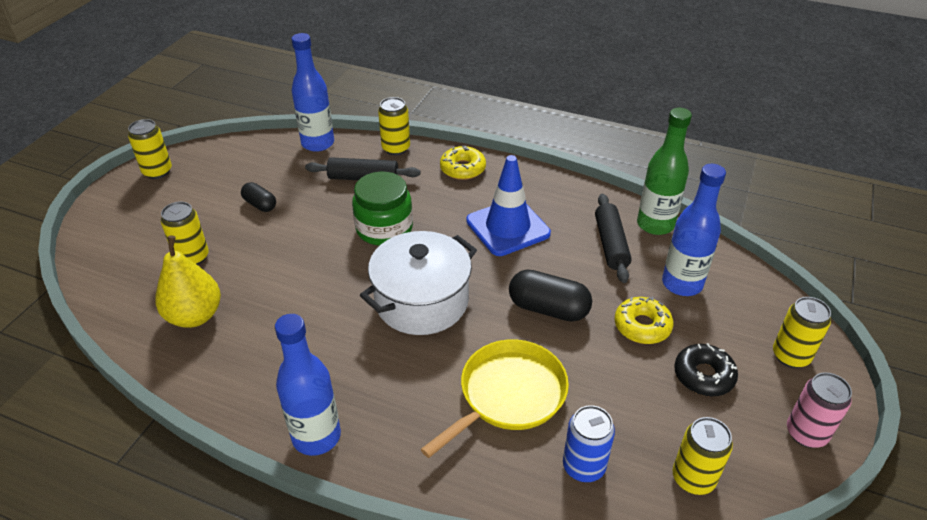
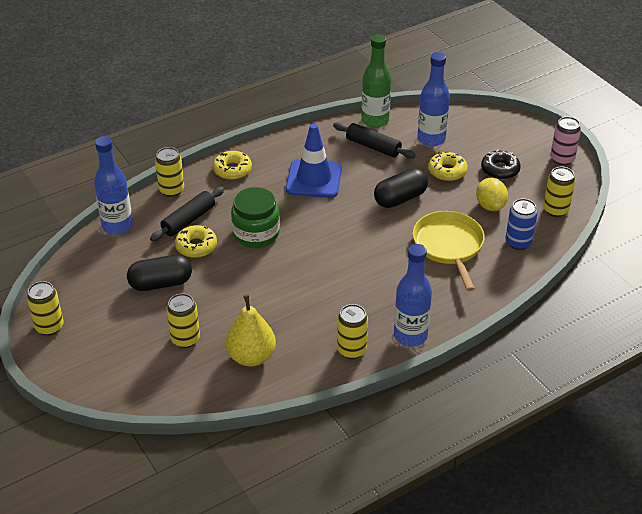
camera: 55 degrees left, 0 degrees up
(260, 204) = (161, 283): black capsule -> black capsule, size x1.69
(330, 200) = (196, 246): none -> yellow donut
(421, 301) = (343, 246): white pot -> none
(624, 400) = (490, 206): none -> yellow lemon
(790, 356) = (514, 134): yellow can -> yellow can (351, 350)

